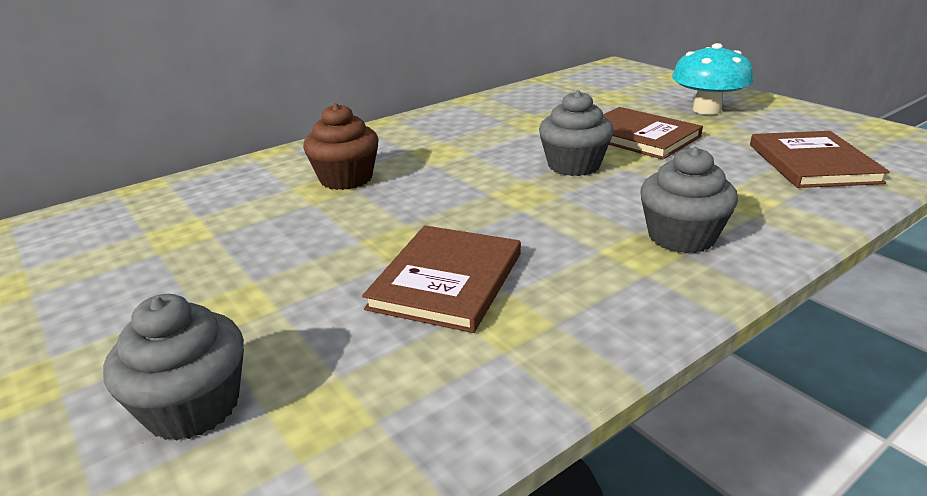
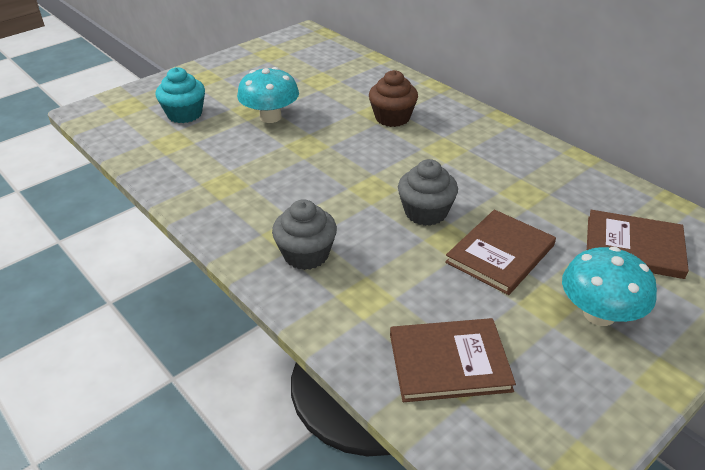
camera: 85 degrees right, 10 degrees up
(193, 406) = (184, 114): grey cupcake -> turquoise cupcake
(282, 280) = (270, 117): none -> turquoise mushroom
(446, 280) = (264, 164): brown book -> brown book (634, 247)

